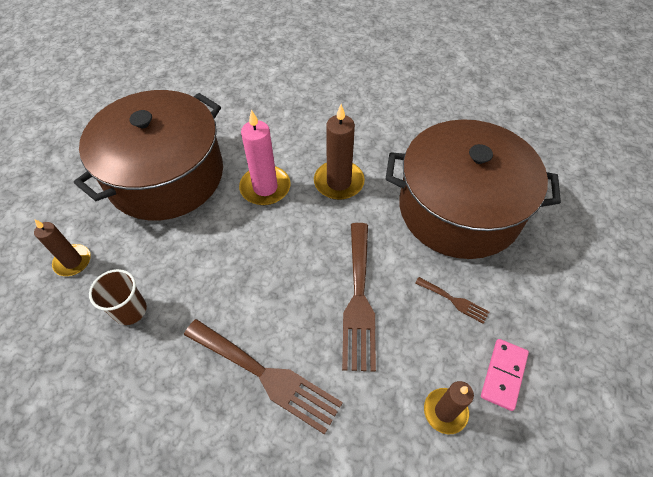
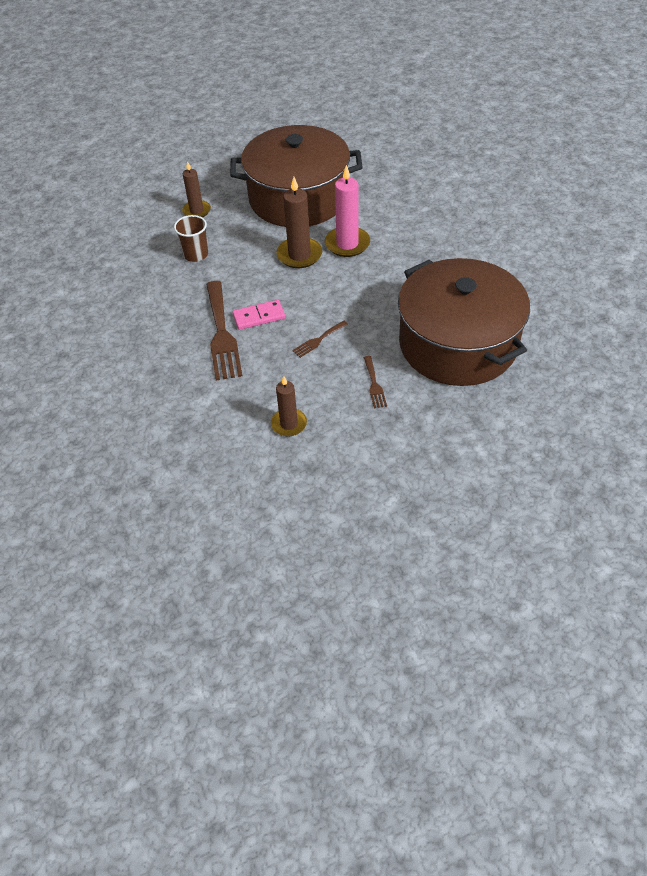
camera: 50 degrees right, 5 degrees down
(339, 182) = (398, 272): brown candle -> brown candle (299, 255)
(359, 300) = (318, 340): brown fork -> brown fork, size x0.47
(503, 374) = (347, 438): pink domino -> pink domino (259, 316)

